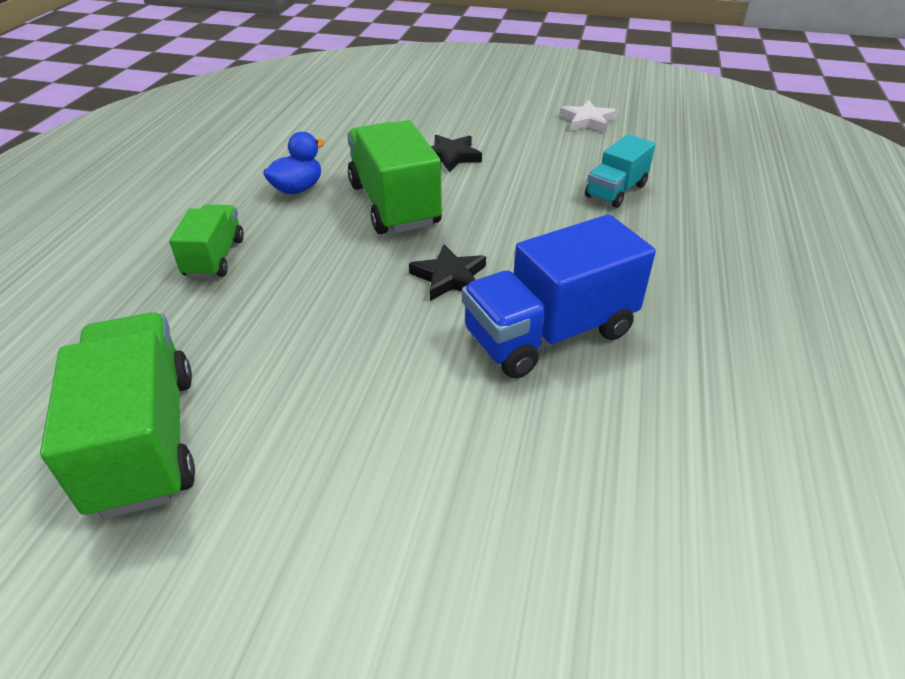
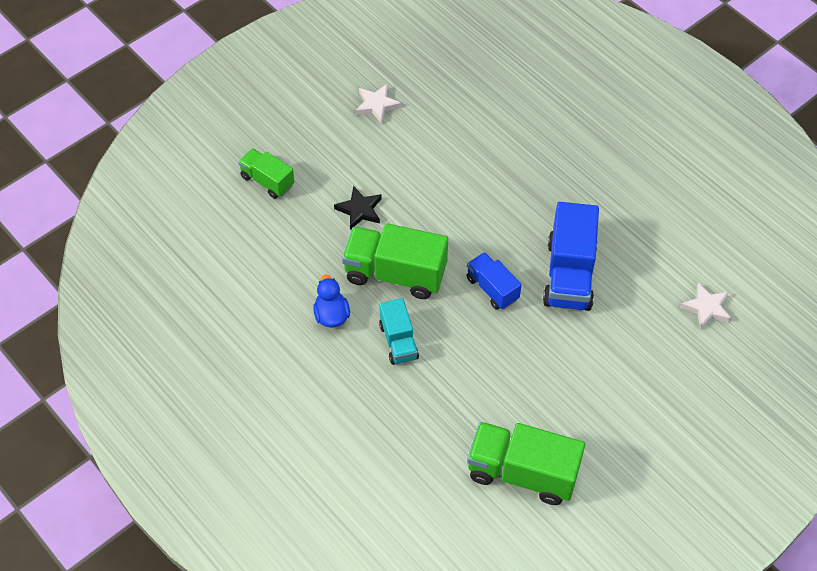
camera: 55 degrees left, 15 degrees up
(214, 258) = (382, 391): green truck -> green truck (267, 181)
(449, 277) = (492, 288): black star -> blue truck
(616, 191) = (472, 155): turquoise truck -> turquoise truck (398, 341)
(684, 535) = (706, 308): none -> white star

